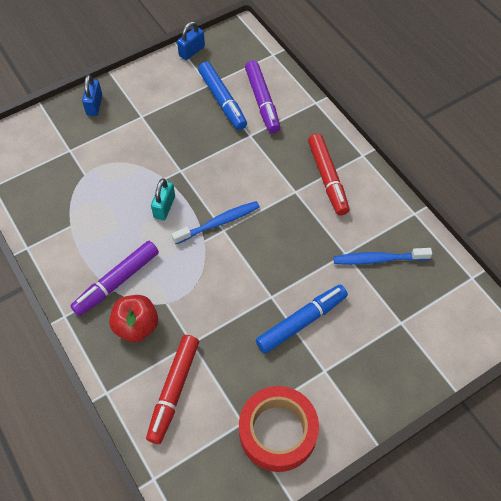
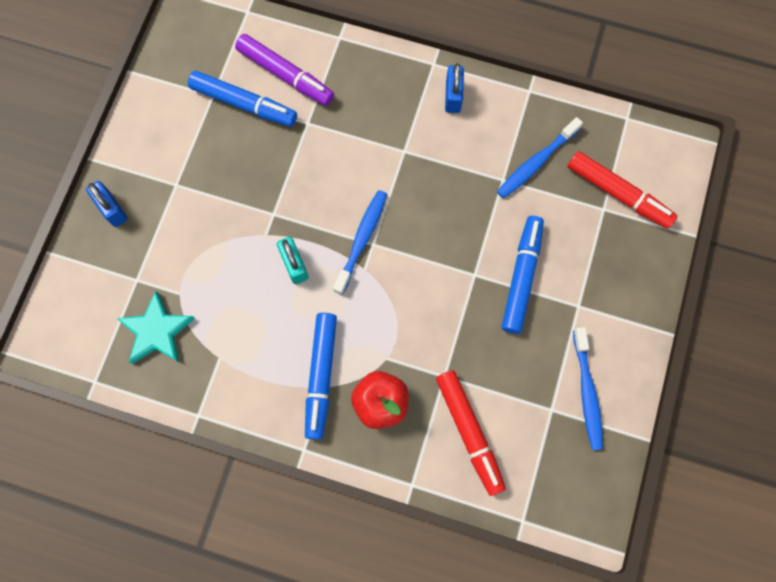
camera: 40 degrees left, 15 degrees up
(52, 185) = (157, 331): none -> turquoise star
(117, 282) = (321, 376): purple marker -> blue marker
(192, 51) = (157, 69): blue padlock -> blue padlock (453, 96)
(277, 432) = (587, 392): red tape -> blue toothbrush
(327, 178) = (422, 114): red marker -> red marker (618, 194)

